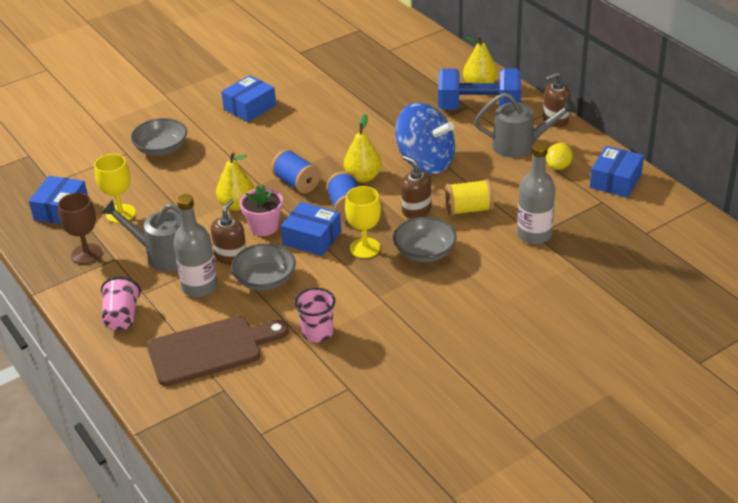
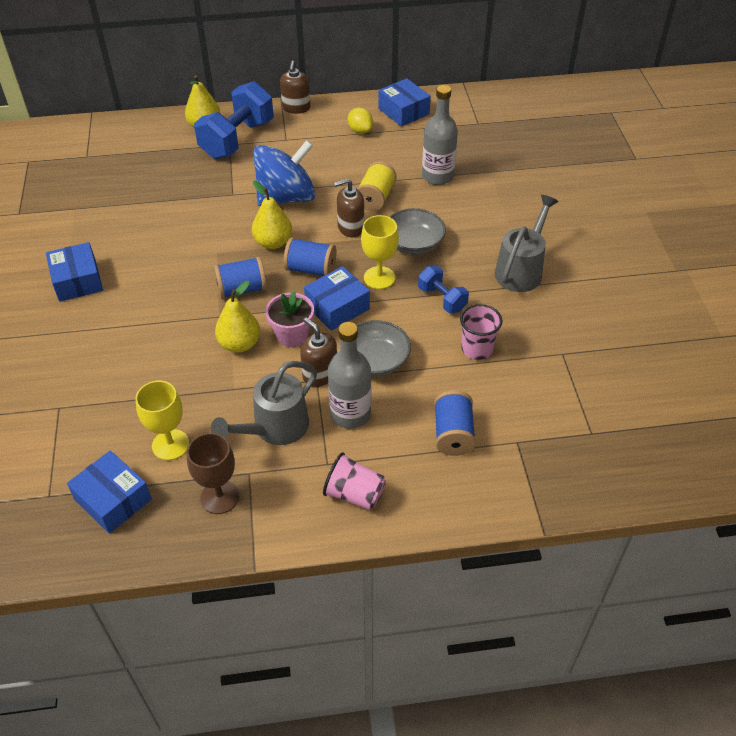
camera: 65 degrees left, 10 degrees up
(161, 149) = (81, 374): grey bowl -> none
(211, 349) = (453, 434): brown cutting board -> blue spool
(365, 292) = (442, 299): none -> blue dumbbell
(521, 145) = (313, 138): grey watering can -> grey watering can (521, 269)

